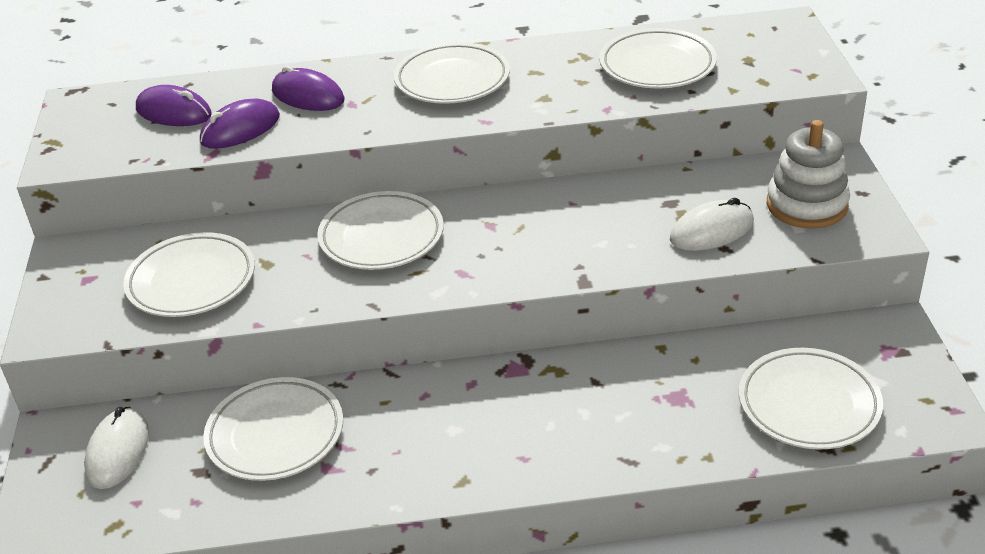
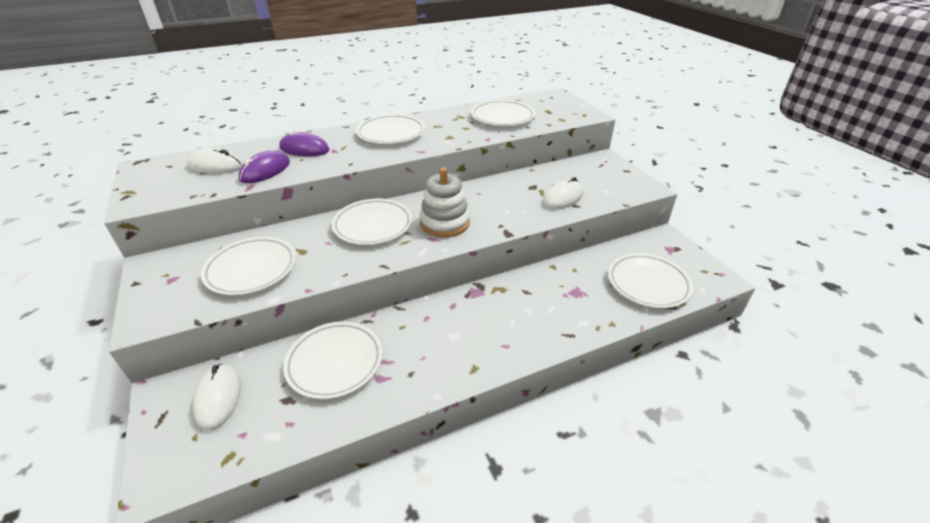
camera: 20 degrees left, 0 degrees up
(174, 112) = (215, 166): purple mouse -> white mouse
(806, 205) = (603, 179): white stacking toy -> white stacking toy (445, 223)

